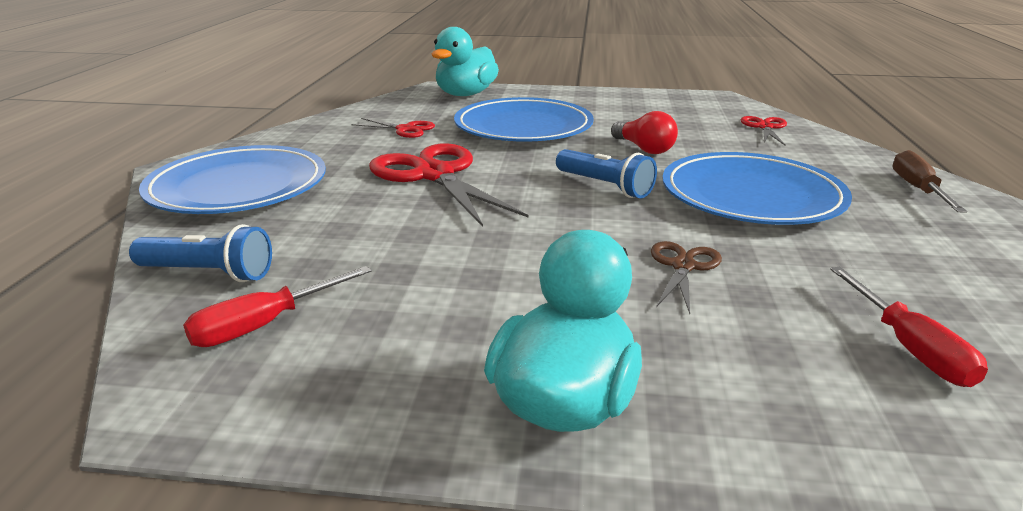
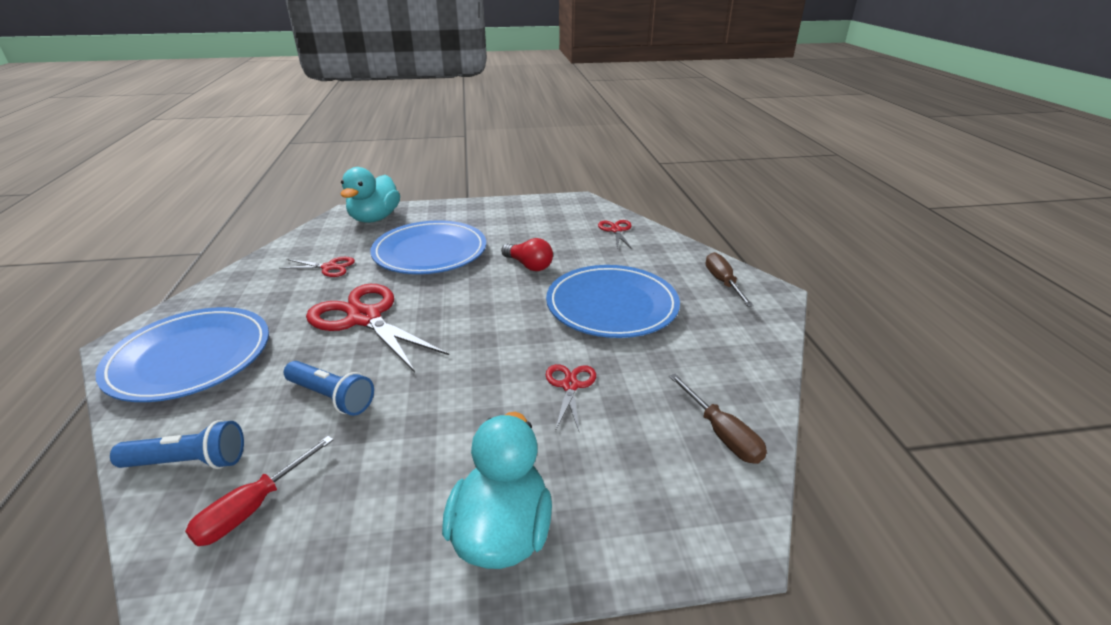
camera: 15 degrees left, 5 degrees up
(604, 186) = (503, 311): blue flashlight -> blue flashlight (331, 397)
(683, 266) = (570, 386): brown scissors -> red scissors
(909, 347) = (721, 434): red screwdriver -> brown screwdriver

